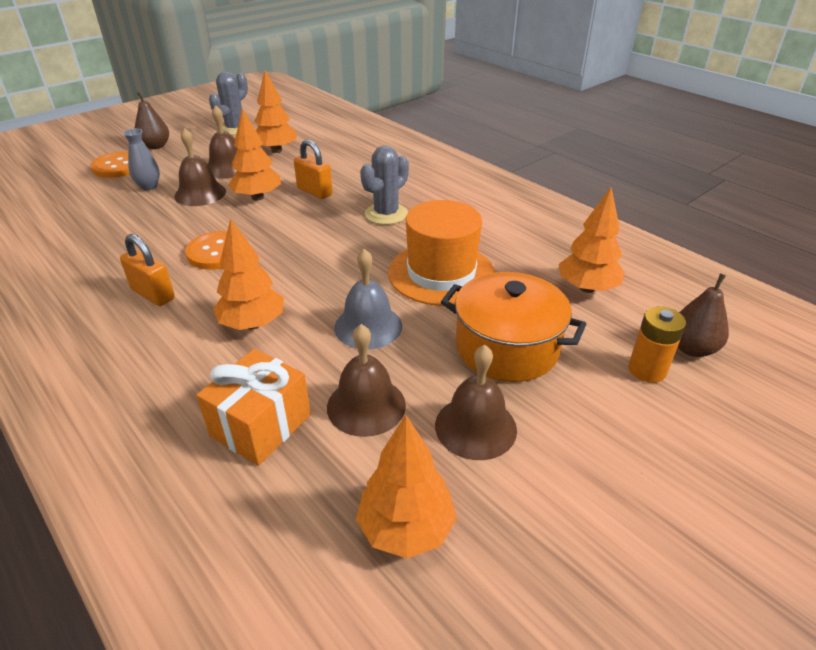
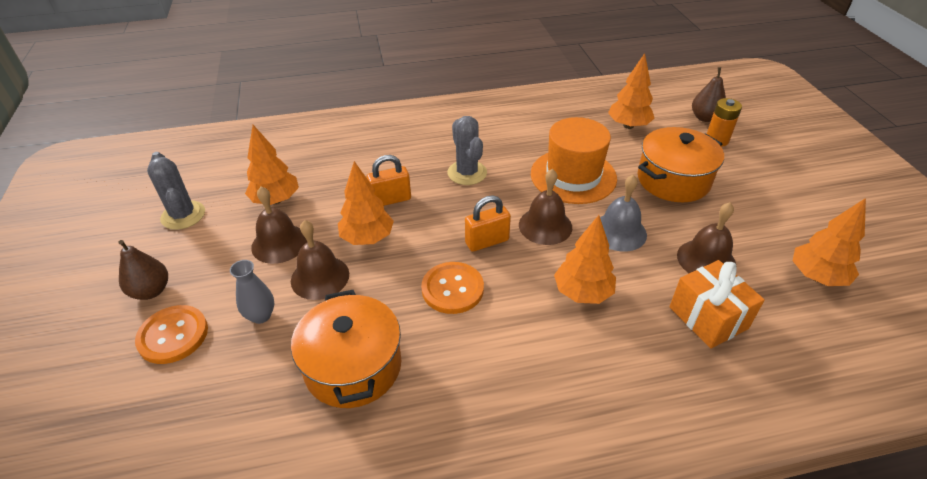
camera: 60 degrees left, 5 degrees up
(111, 236) = (353, 366): none -> orange pot
(153, 294) = (497, 350): orange padlock -> orange padlock (487, 241)
(475, 427) = (742, 220): brown bell -> brown bell (545, 226)

